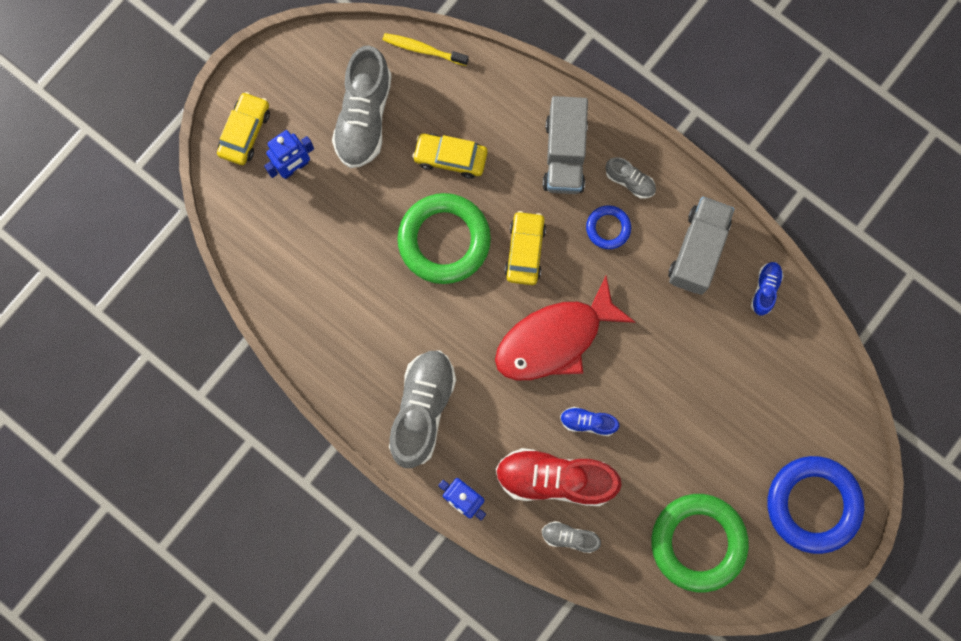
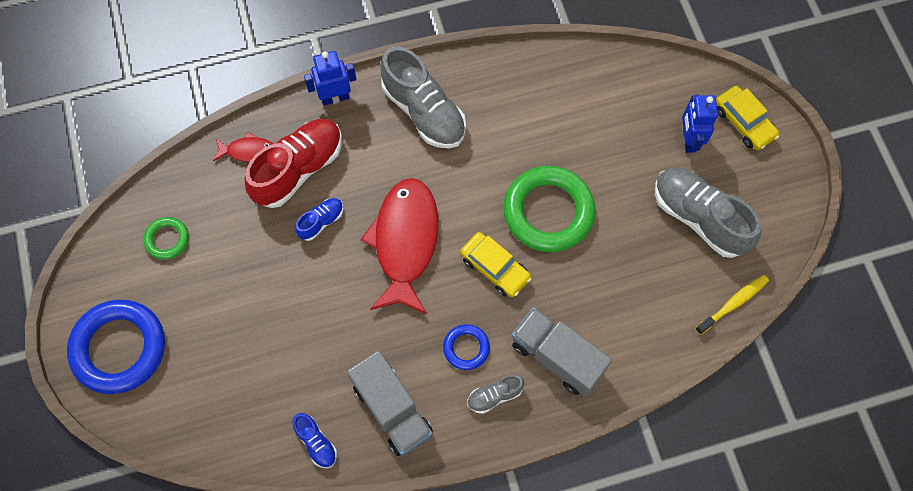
camera: 125 degrees right, 10 degrees down
(450, 158) = (617, 262): yellow car -> none
(569, 537) = (248, 151): grey shoe -> red fish
(698, 542) = (167, 239): green ring -> green ring, size x0.49

